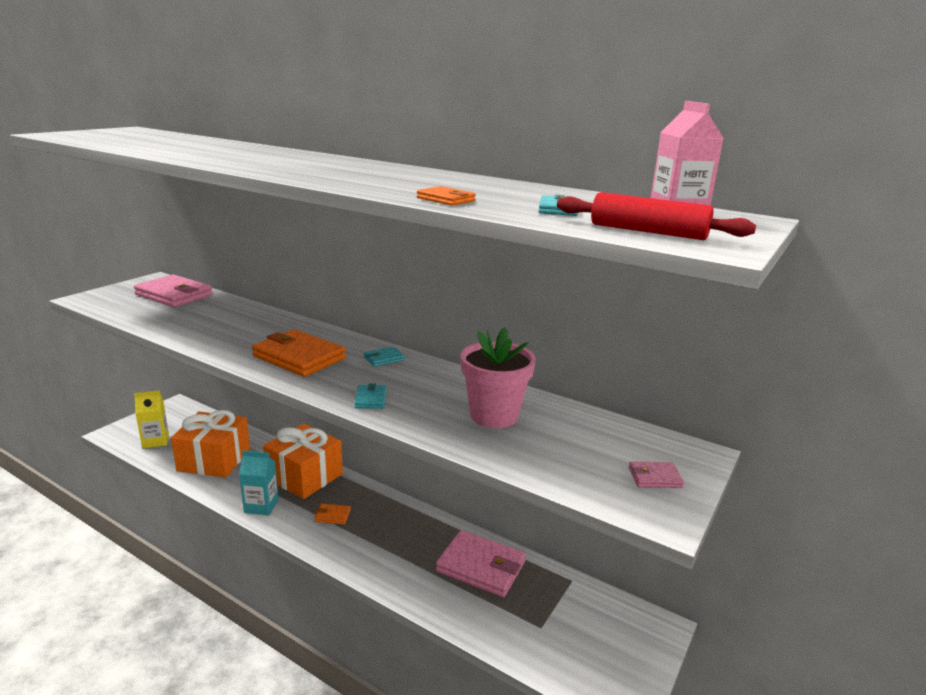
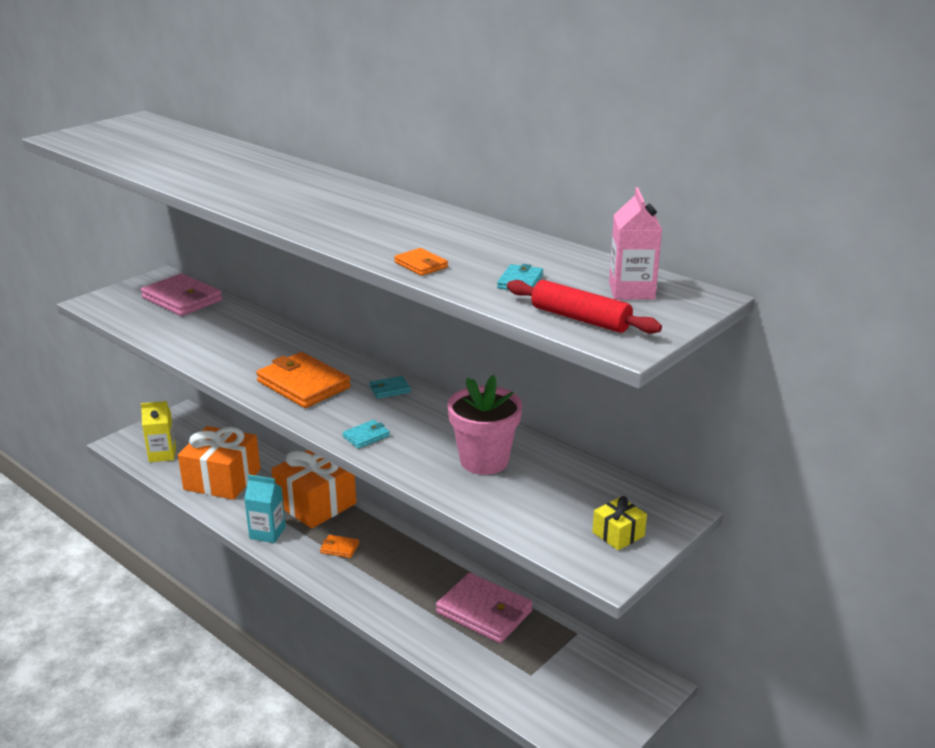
camera: 10 degrees right, 5 degrees up
(370, 399) = (366, 436): turquoise wallet -> turquoise wallet turned 45 degrees clockwise
(655, 477) = (618, 534): pink wallet -> yellow gift

